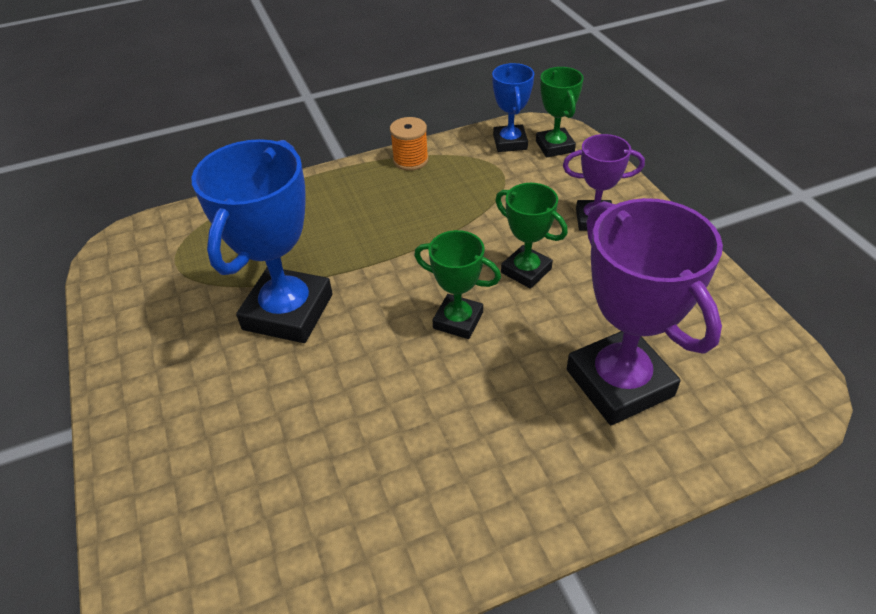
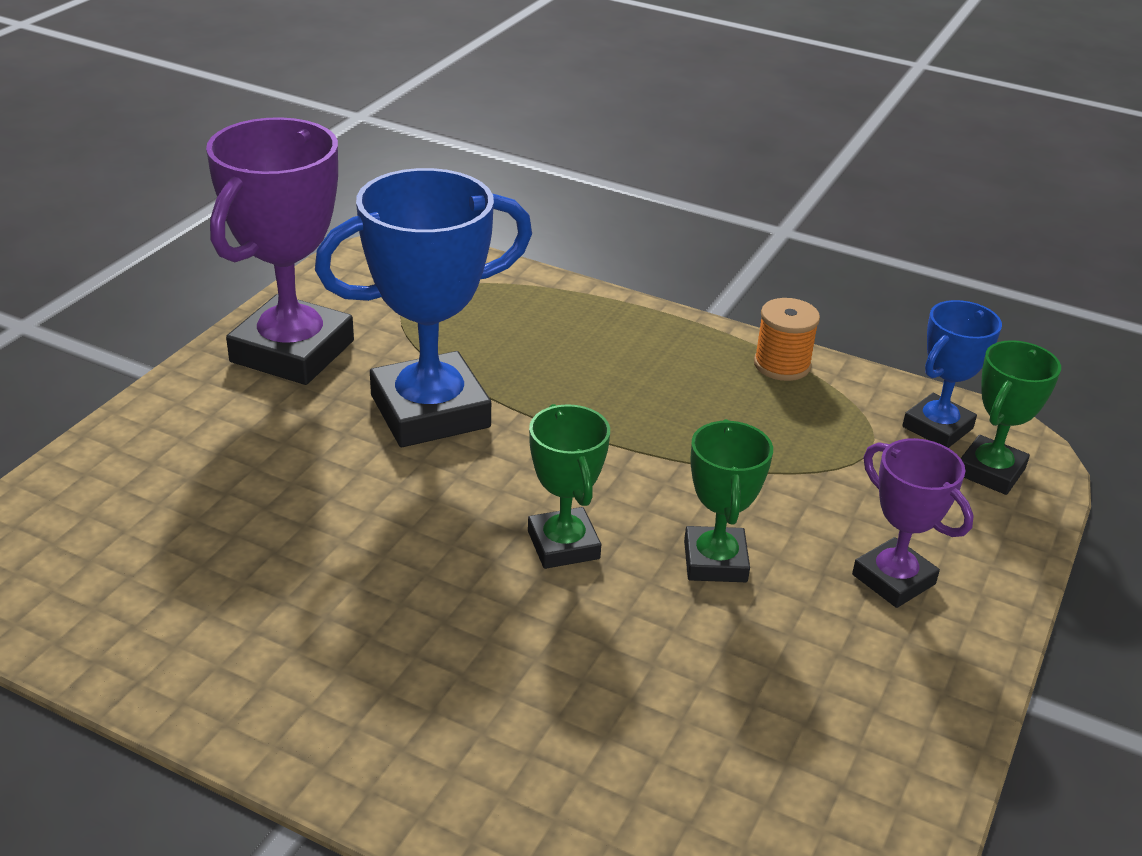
camera: 45 degrees right, 10 degrees down
(619, 382) = (621, 741): purple trophy -> purple trophy (292, 351)

